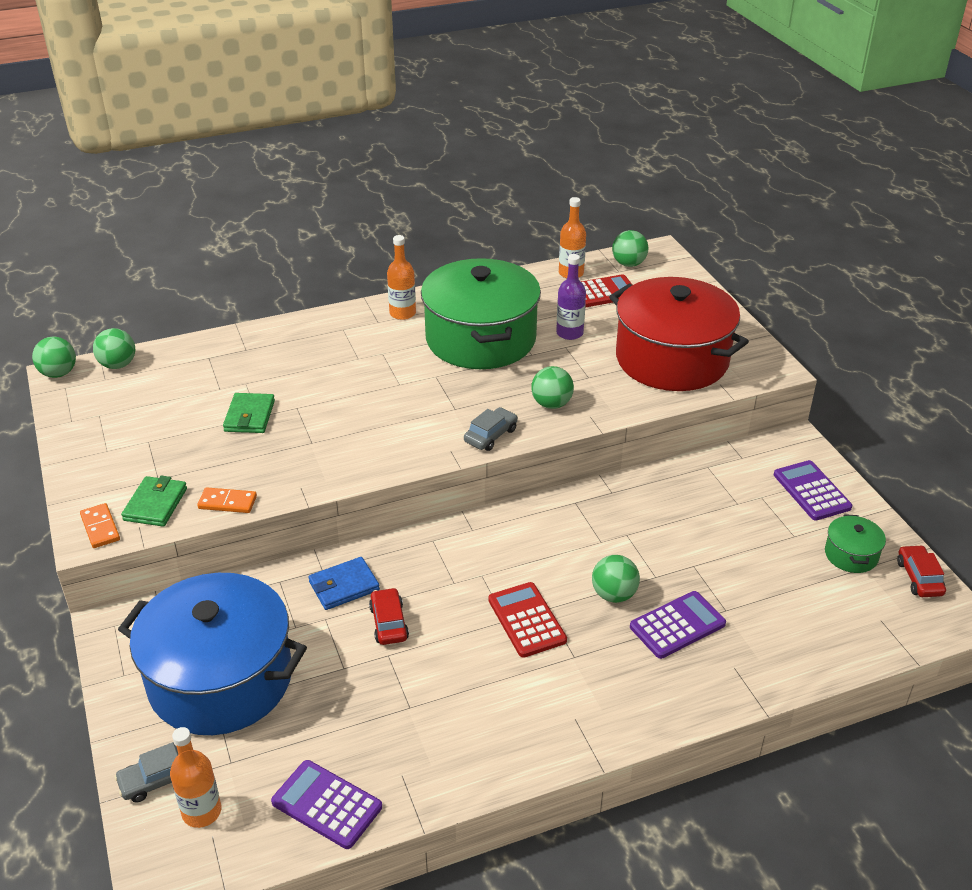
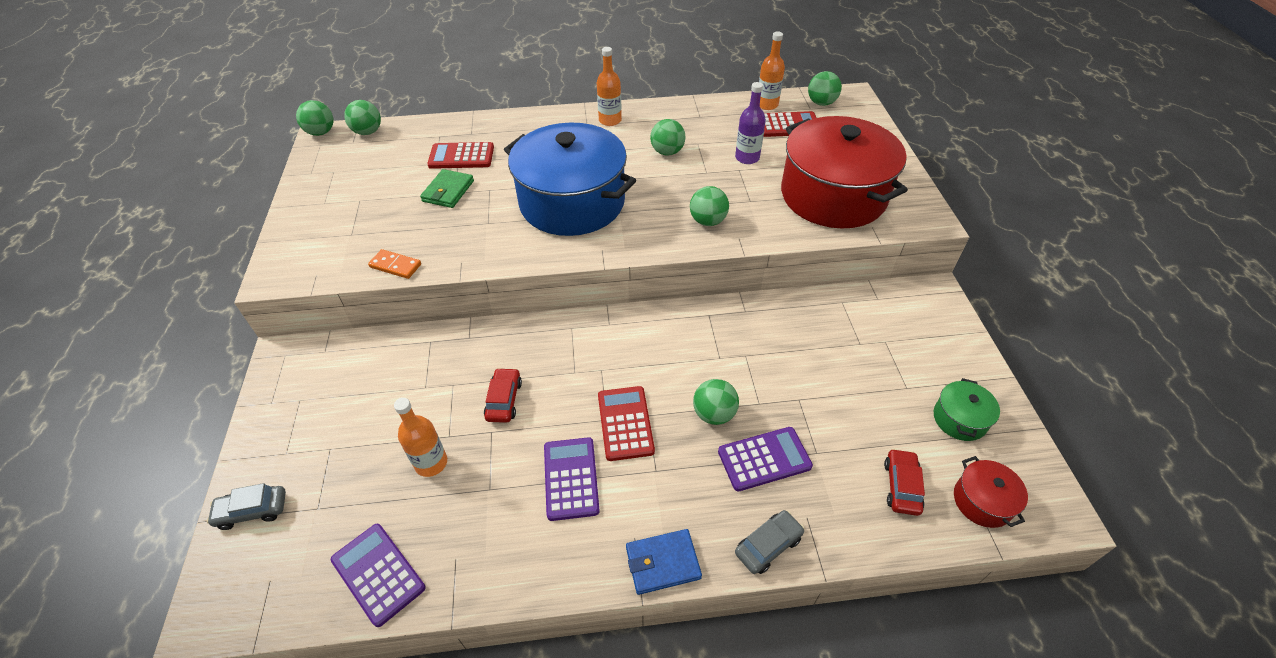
camera: 15 degrees right, 10 degrees up
(100, 528) = (285, 270): orange domino -> none
(155, 504) = (338, 257): green wallet -> none
(202, 811) = (272, 553): orange bottle -> orange bottle (431, 463)
(220, 679) = (344, 424): blue pot -> blue pot (572, 202)
(247, 376) = (461, 156): none -> red calculator
(344, 586) = (480, 356): blue wallet -> blue wallet (663, 563)
(480, 339) = (667, 152): green pot -> green ball
(491, 435) = (642, 242): grey car -> grey car (768, 545)
(811, 491) = (936, 344): purple calculator -> purple calculator (571, 478)
(889, 621) = (982, 501): none -> red pot
(919, 578) = (1025, 459): red car -> red car (901, 486)

